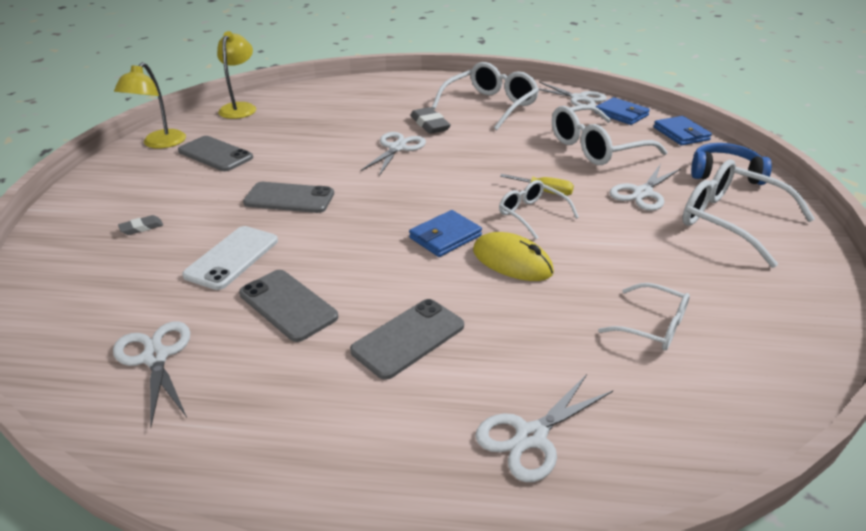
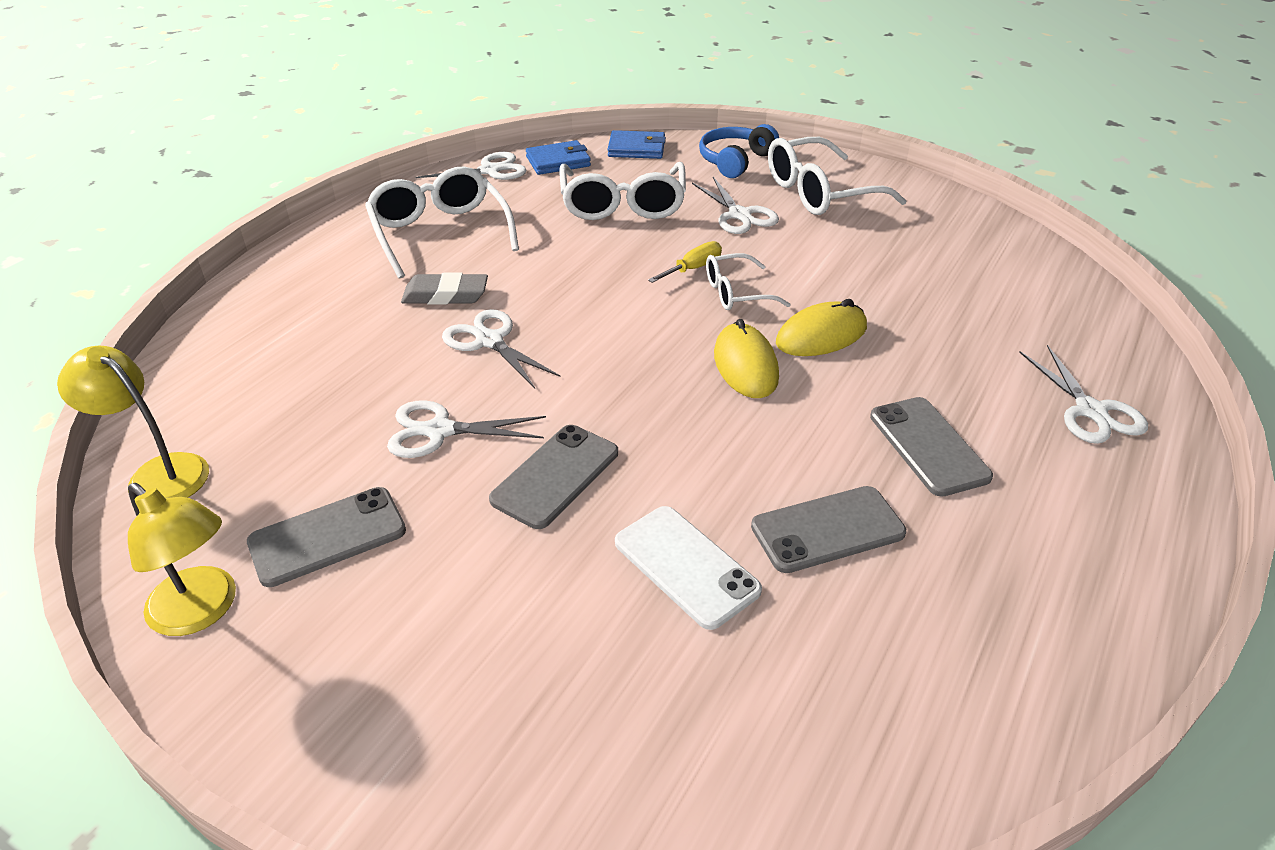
camera: 65 degrees left, 5 degrees up
(141, 228) = (526, 669): grey eraser -> none
(155, 357) = (891, 682): white scissors -> white scissors (439, 431)
(445, 237) = (745, 365): blue wallet -> yellow mouse
(653, 326) = (962, 294): white glasses -> none

